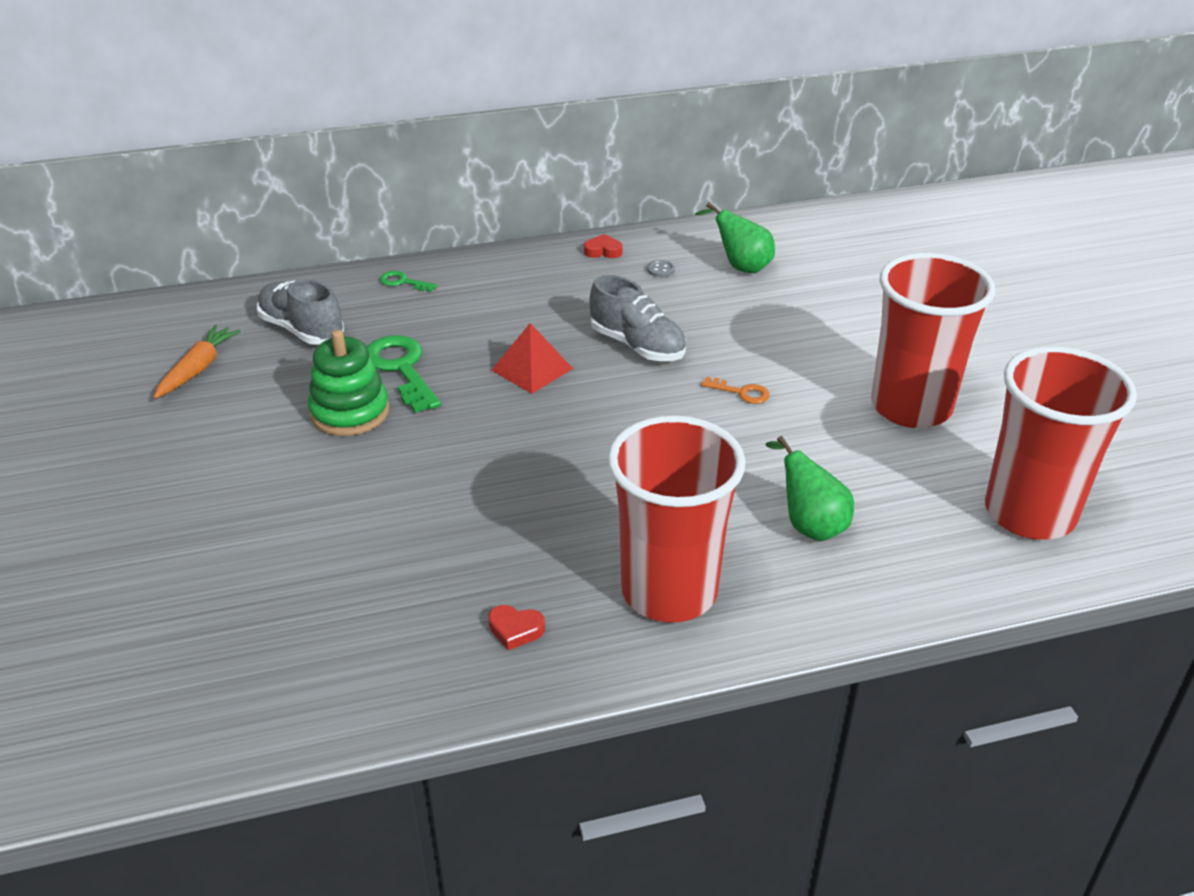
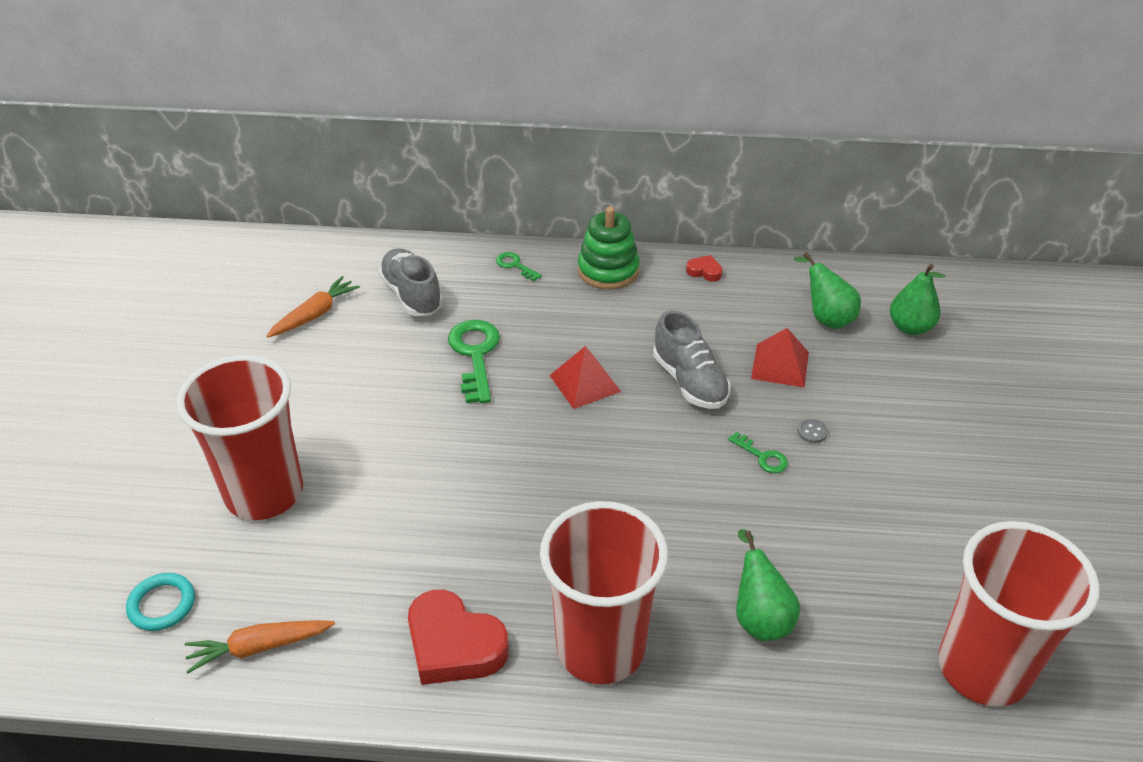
camera: 20 degrees right, 5 degrees up
(155, 682) = (162, 604): none -> turquoise ring
(296, 691) = (259, 647): none -> orange carrot
(350, 412) = (414, 388): green stacking toy -> green stacking toy (608, 270)
(515, 630) = (454, 645): red heart -> red heart, size x2.15
(660, 270) = (748, 304): grey button -> grey button (812, 432)
(717, 314) = (780, 365): none -> red pyramid
(741, 392) = (762, 456): orange key -> green key
(822, 259) = (910, 327): none -> green pear
(911, 407) = (920, 516): red cup -> red cup (264, 493)

